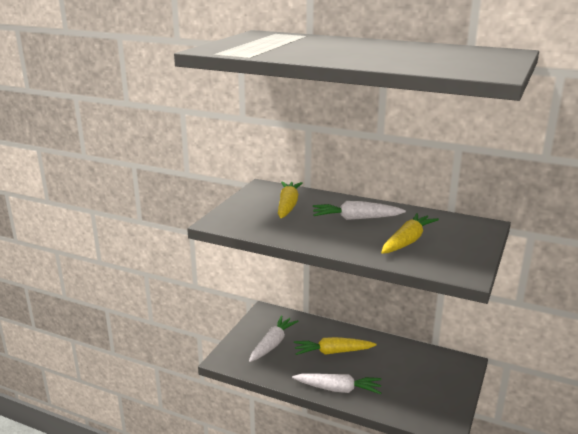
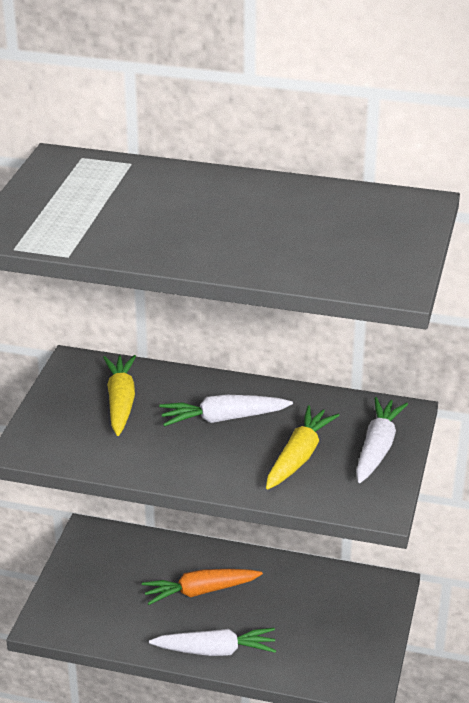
camera: 10 degrees left, 10 degrees up
(272, 344) = (109, 589): white carrot -> white carrot (377, 448)
(333, 352) = (200, 591): yellow carrot -> orange carrot

